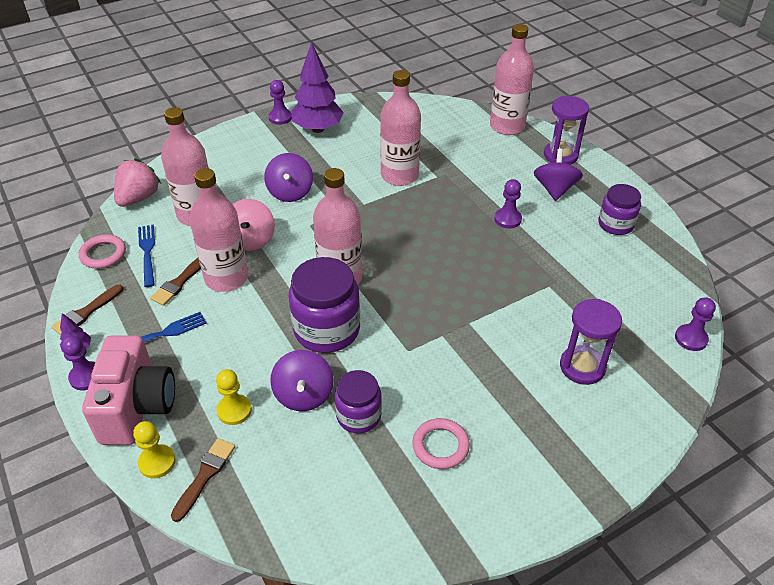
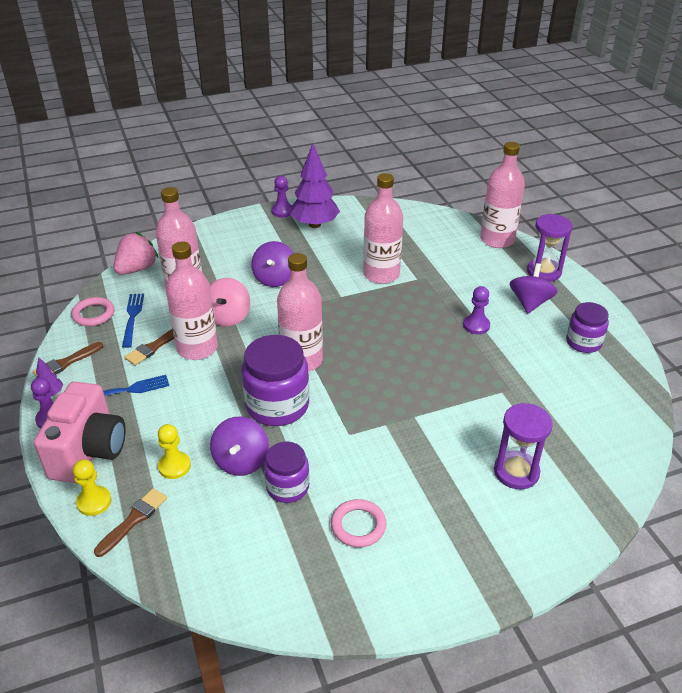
camera: 10 degrees right, 5 degrees down
(691, 338) = (634, 460): purple pawn -> none

